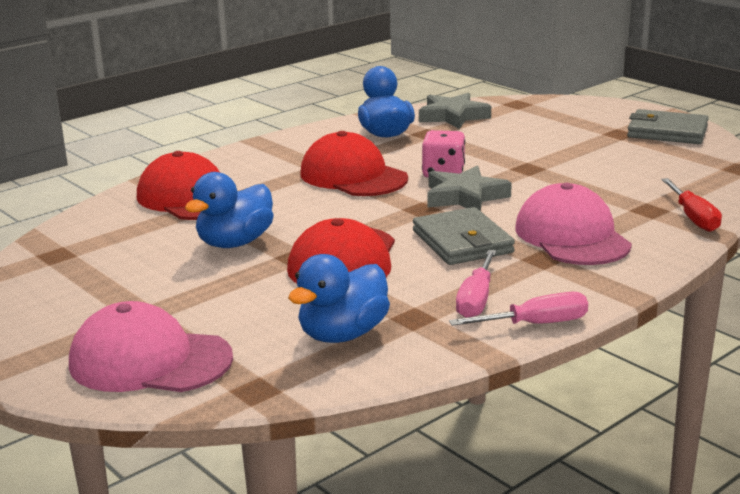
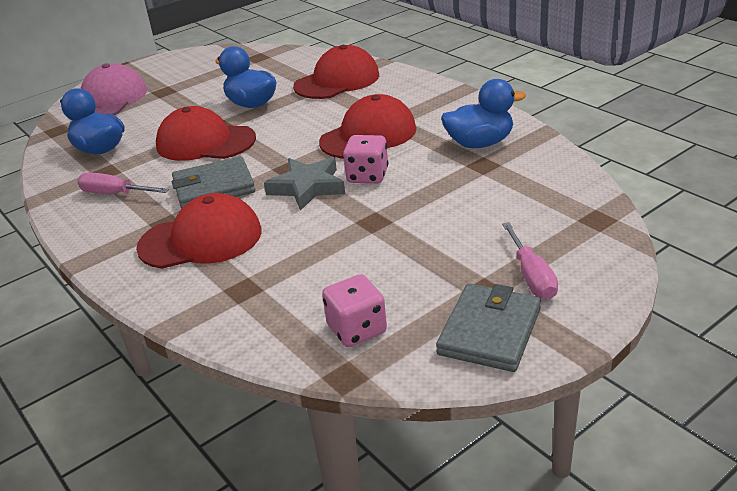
camera: 95 degrees right, 10 degrees up
(453, 116) = (540, 178): grey star -> none
(535, 324) = (64, 217): pink screwdriver -> pink screwdriver (531, 276)
(572, 236) = (201, 239): pink cap -> red cap
(684, 167) = (357, 329): none -> pink dice
(693, 217) = (212, 316): red screwdriver -> none

